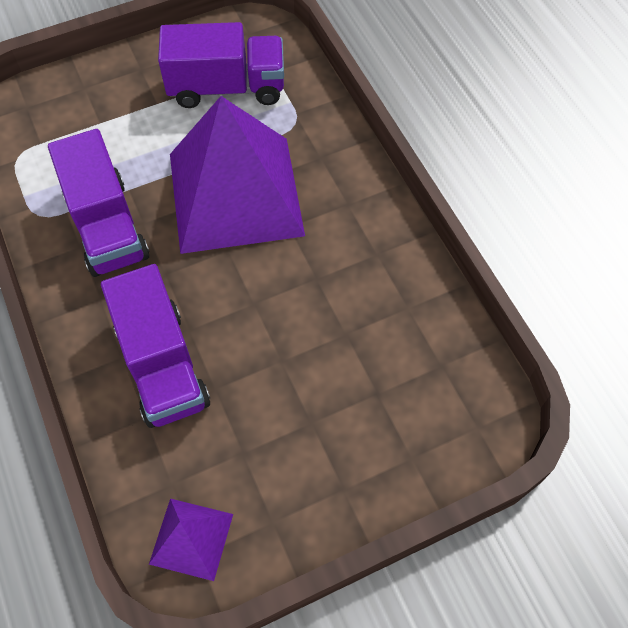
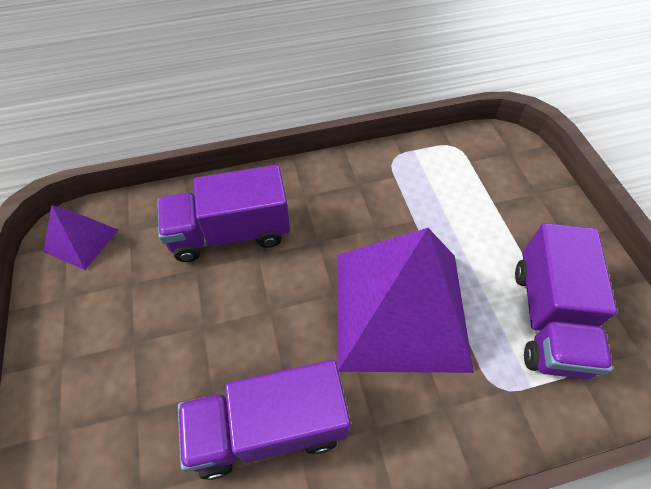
camera: 100 degrees right, 5 degrees down
(107, 226) = (375, 203): purple truck -> purple truck (269, 428)

